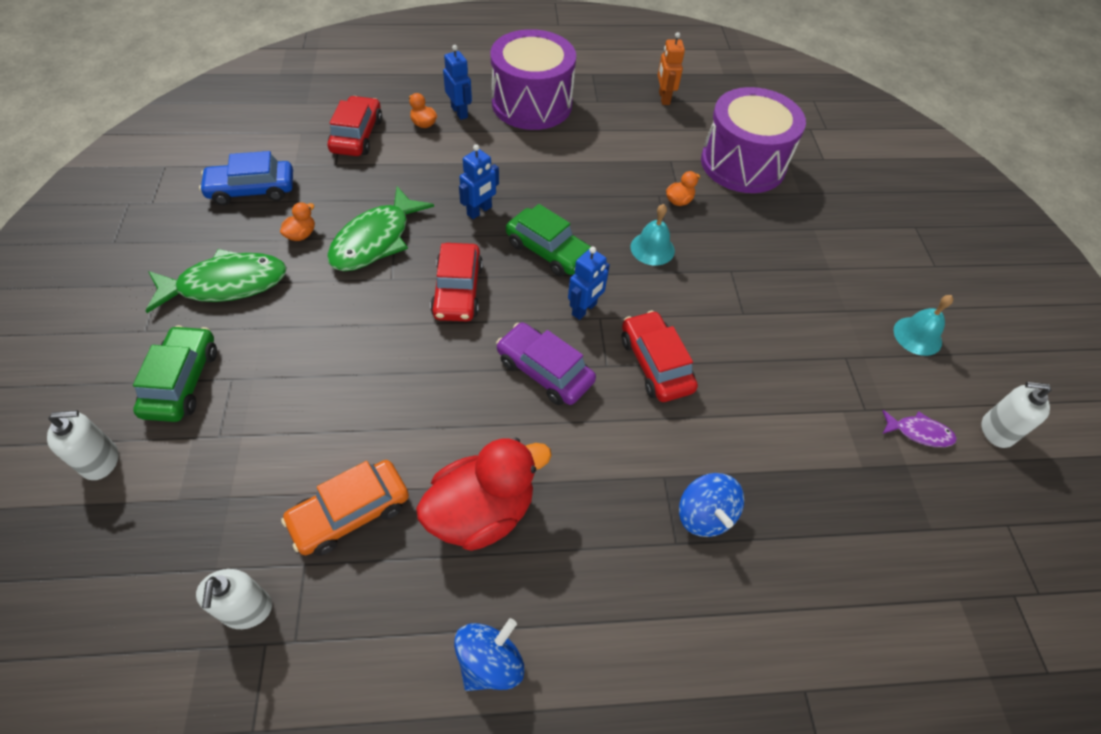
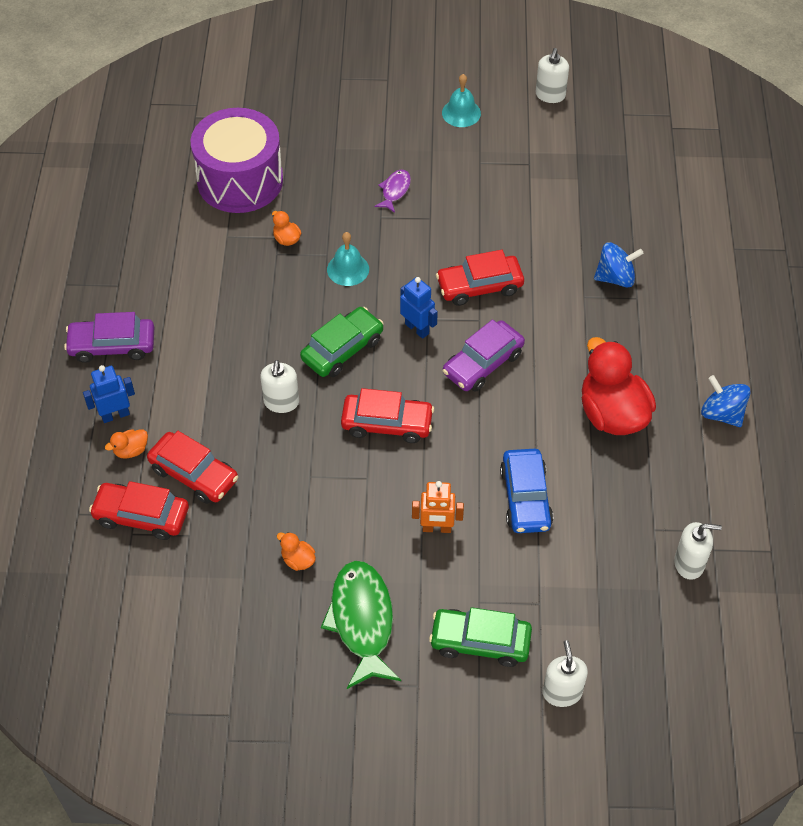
camera: 80 degrees left, 0 degrees up
(252, 190) = (221, 614): blue car -> blue car (525, 498)
(350, 513) = (612, 501): orange car -> none
(375, 240) = (313, 492): green fish -> none
(398, 162) = (194, 474): none -> red car
(479, 211) = (281, 402): blue robot -> white soap dispenser
(532, 104) = (112, 346): purple drum -> purple car
(664, 98) = (124, 226): orange robot -> orange robot (437, 528)
(919, 432) = (550, 138): purple fish -> purple fish (395, 191)

